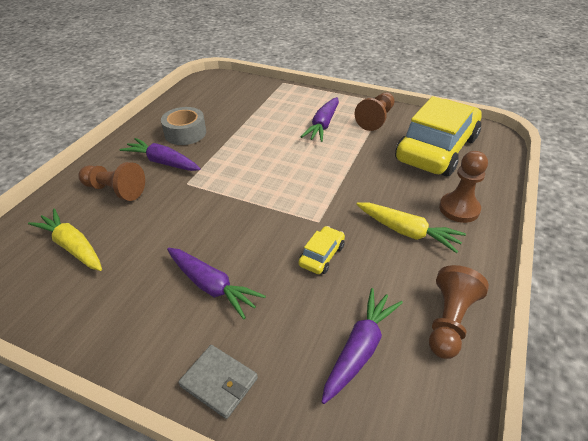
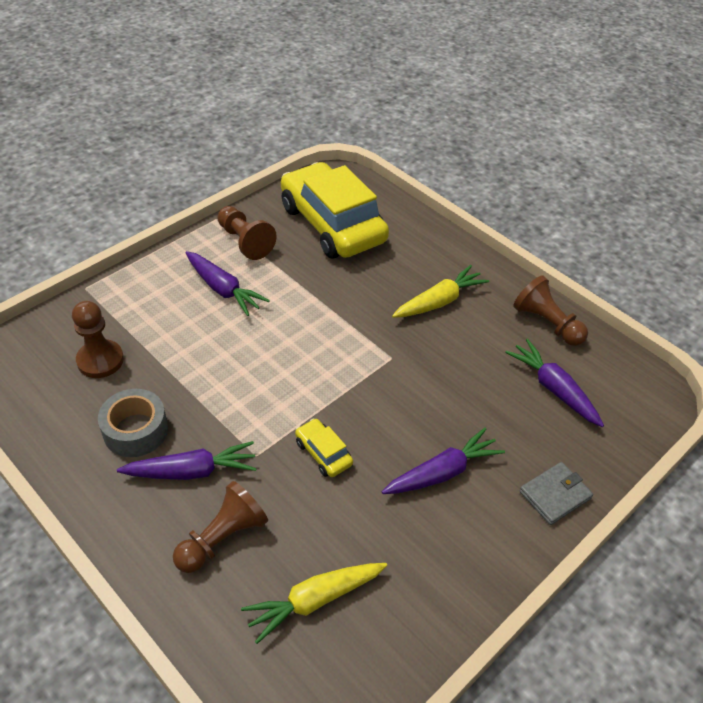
camera: 70 degrees left, 5 degrees up
(163, 162) = (191, 471): purple carrot -> purple carrot turned 150 degrees counterclockwise
(322, 255) = (440, 373): yellow car -> yellow car (323, 453)
(459, 209) = (427, 254): brown pawn -> brown pawn (100, 360)

